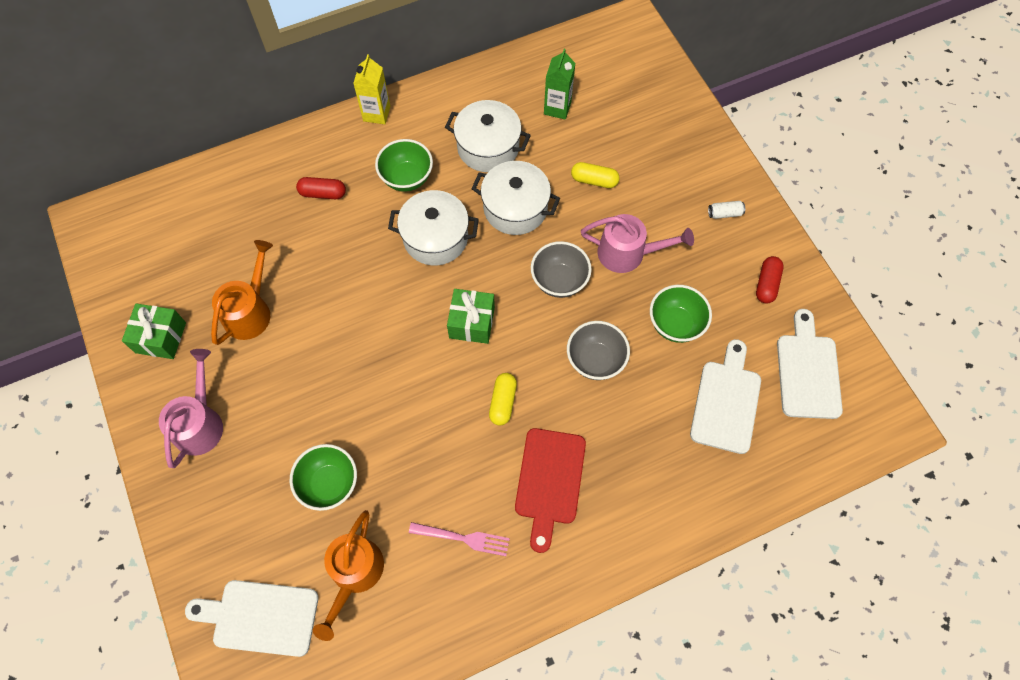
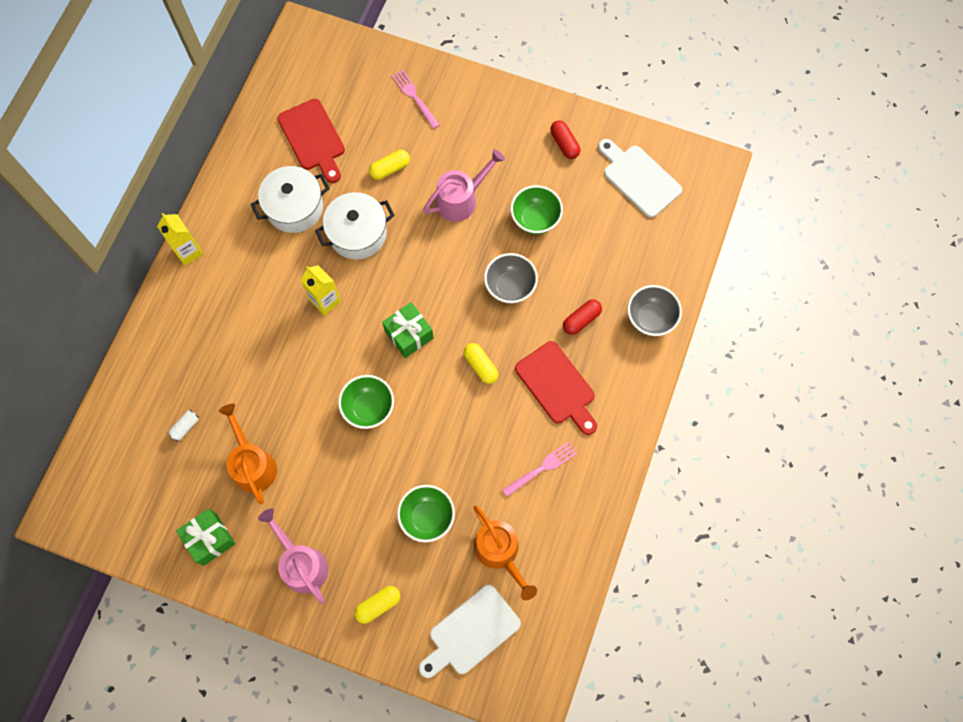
camera: 45 degrees left, 5 degrees up
(217, 516) = (378, 605): none -> yellow capsule
(323, 193) = (213, 341): red capsule -> red capsule (581, 320)
(407, 178) = (261, 278): green bowl -> green bowl (369, 408)
(435, 238) = (325, 301): white pot -> yellow carton
(557, 108) = (313, 138): green carton -> red cutting board
(559, 281) = (436, 257): grey bowl -> grey bowl (650, 319)
(672, 142) = (414, 97): none -> pink fork
(724, 213) = (495, 118): white can -> white can (185, 427)
(726, 402) = (611, 241): white cutting board -> none

